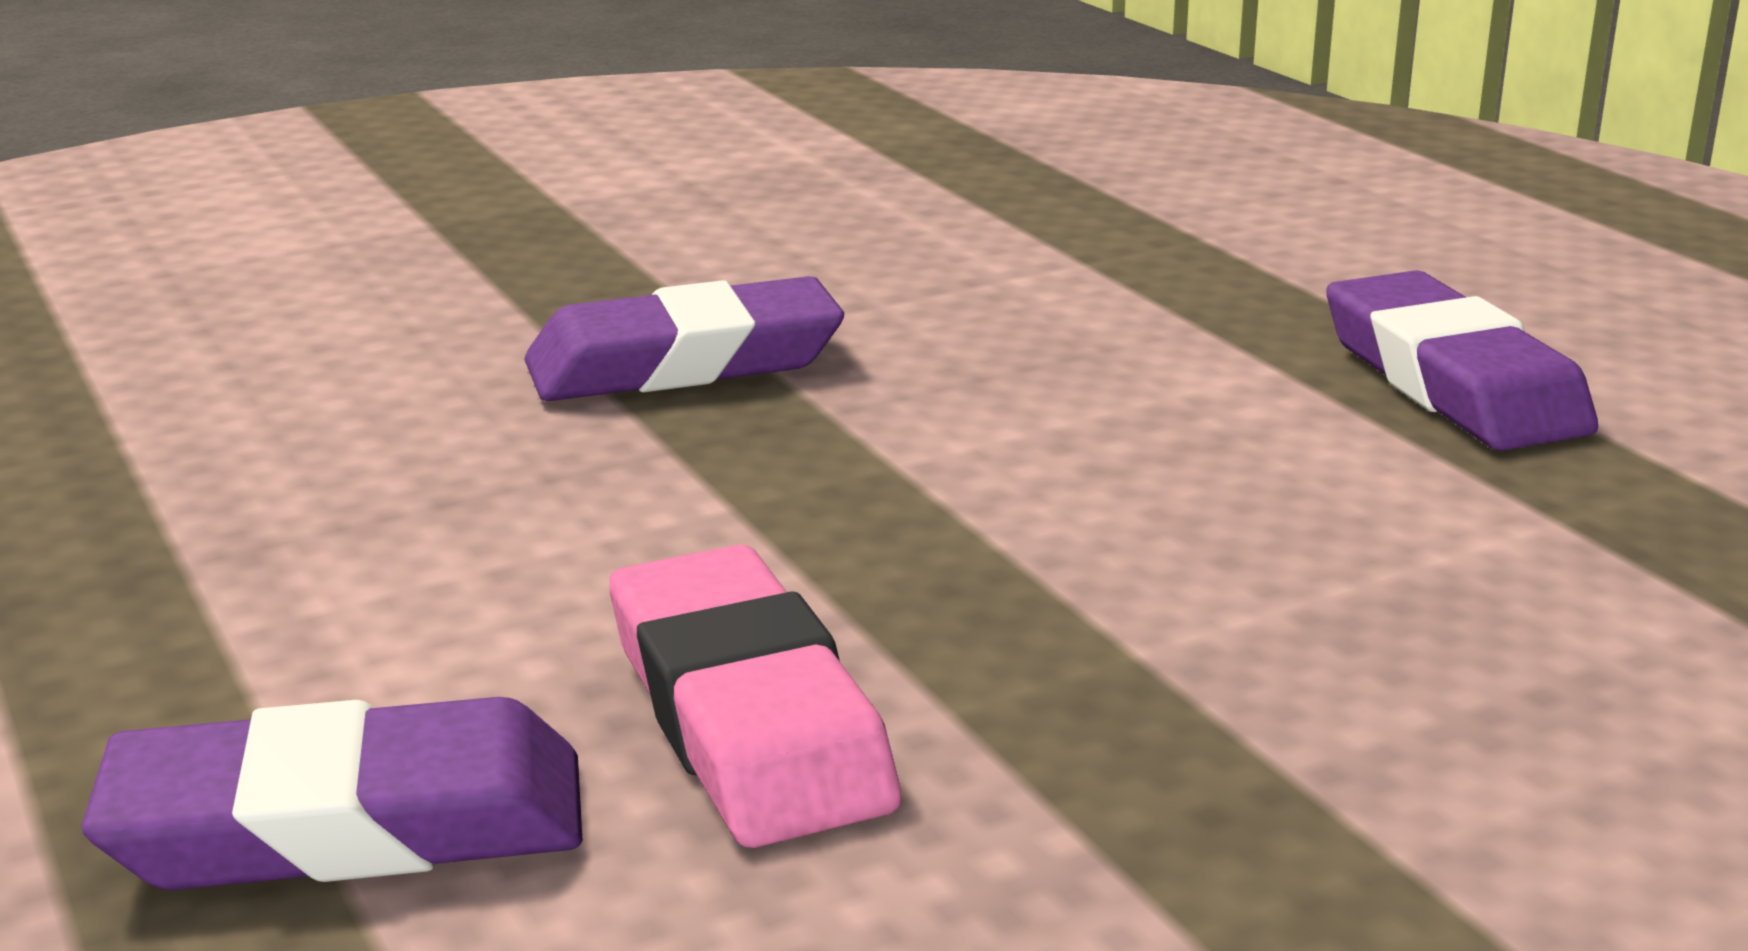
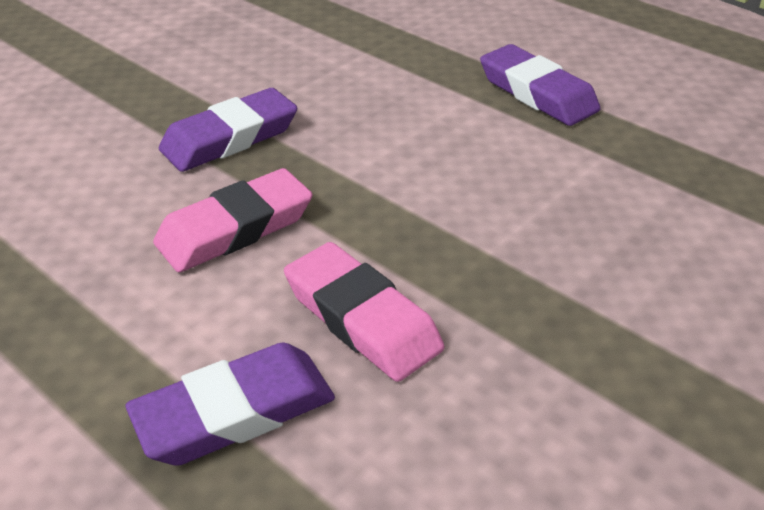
camera: 20 degrees left, 15 degrees up
(585, 511) = (235, 228): none -> pink eraser

